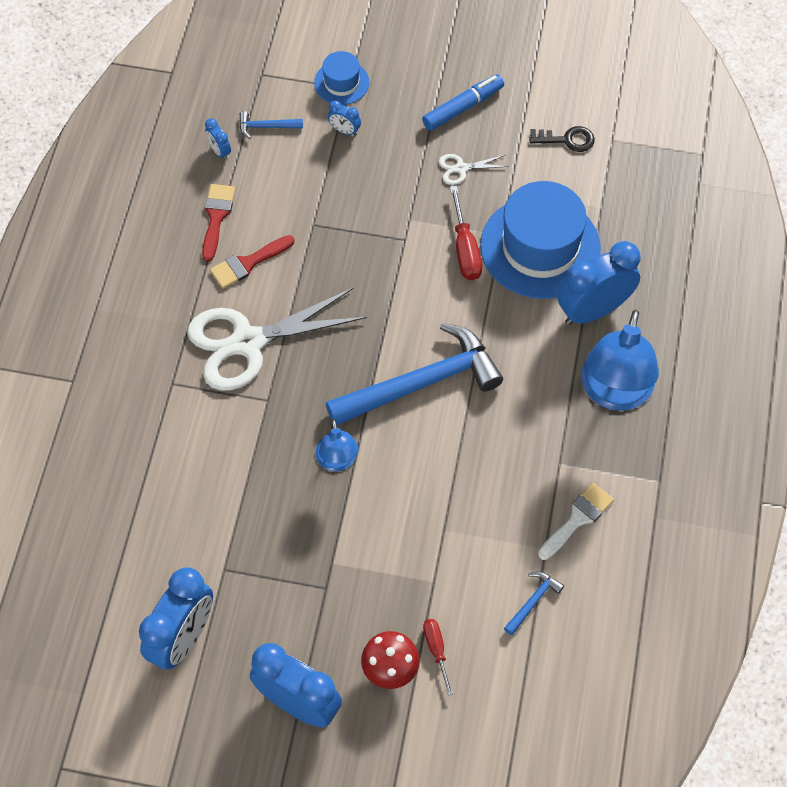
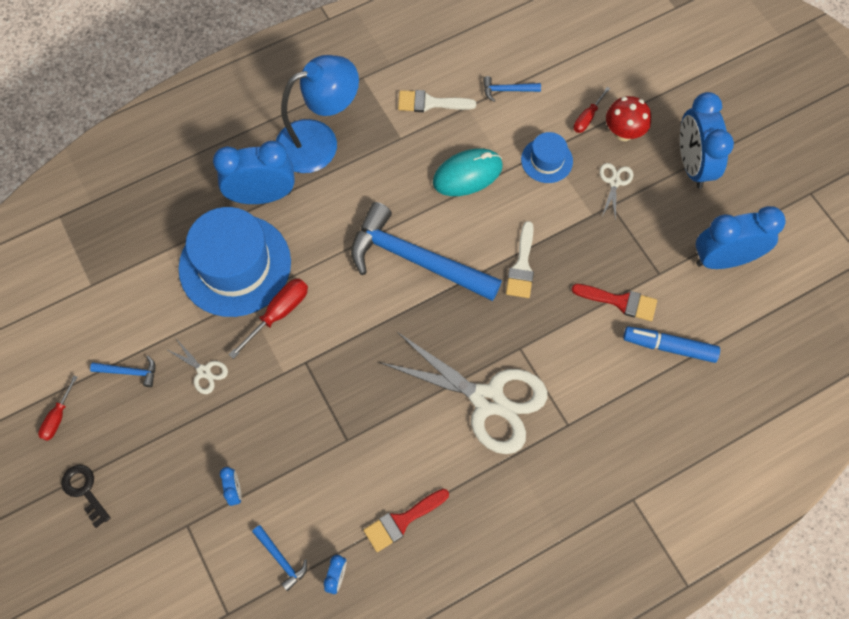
camera: 130 degrees left, 5 degrees up
(248, 263) = (423, 459): red brush -> red brush (620, 301)
(337, 461) = (522, 266): blue lamp -> white brush
(341, 82) = (185, 535): blue hat -> blue hat (547, 160)
(346, 612) = (614, 182): none -> white scissors
(463, 107) = (139, 416): blue marker -> blue marker (669, 347)
(469, 490) = (467, 174): none -> turquoise mouse
(507, 121) = (129, 372): none -> blue hammer
(510, 59) = (58, 417): none -> red screwdriver
(567, 140) = (115, 316): black key -> black key (84, 491)
(593, 310) = (262, 196): blue clock -> blue clock turned 150 degrees clockwise

